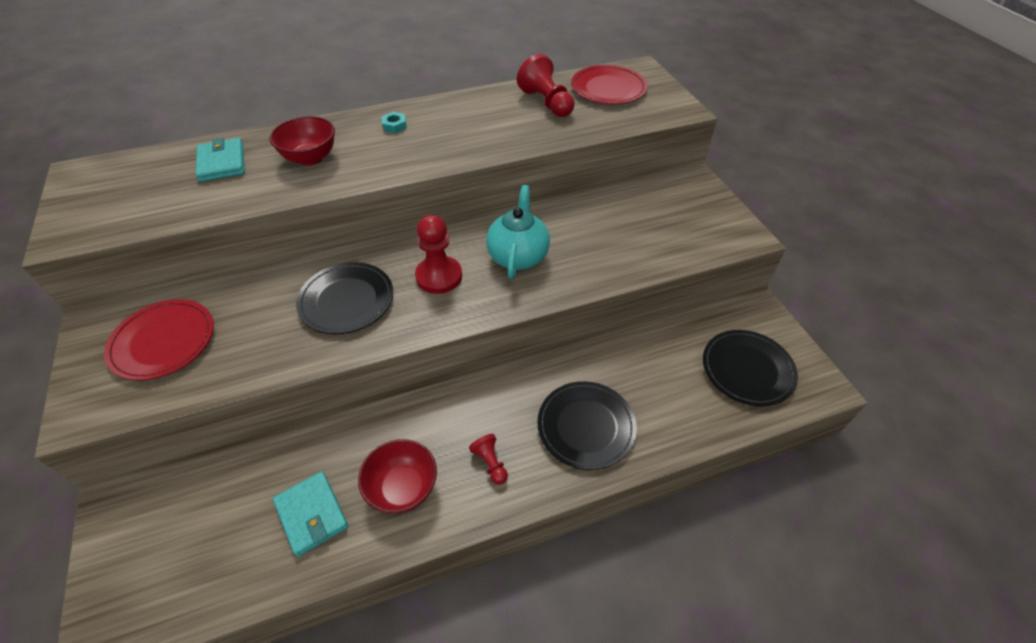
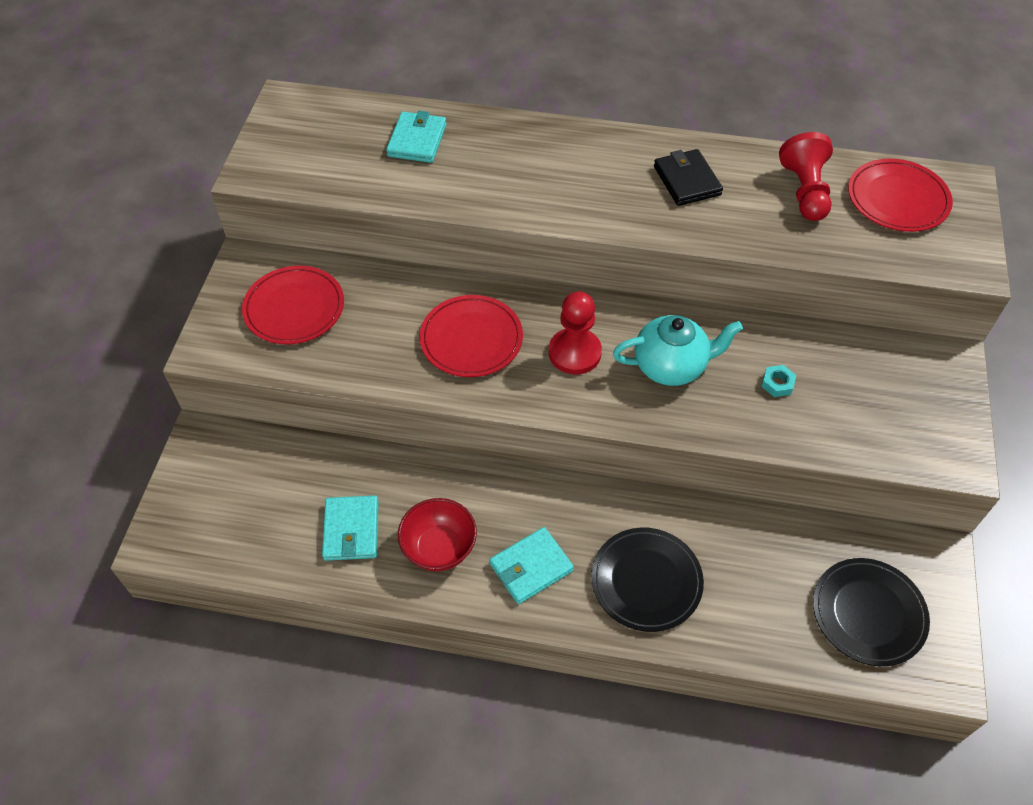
camera: 30 degrees right, 5 degrees up
(310, 158) = (504, 168): red bowl -> none
(346, 300) = (471, 339): black plate -> red plate
(394, 126) = (611, 158): turquoise nut -> turquoise nut (777, 384)
(460, 122) = (687, 181): none -> black wallet
(490, 463) = (531, 567): red pawn -> turquoise wallet
(518, 256) = (671, 366): turquoise teapot -> turquoise teapot turned 45 degrees clockwise

